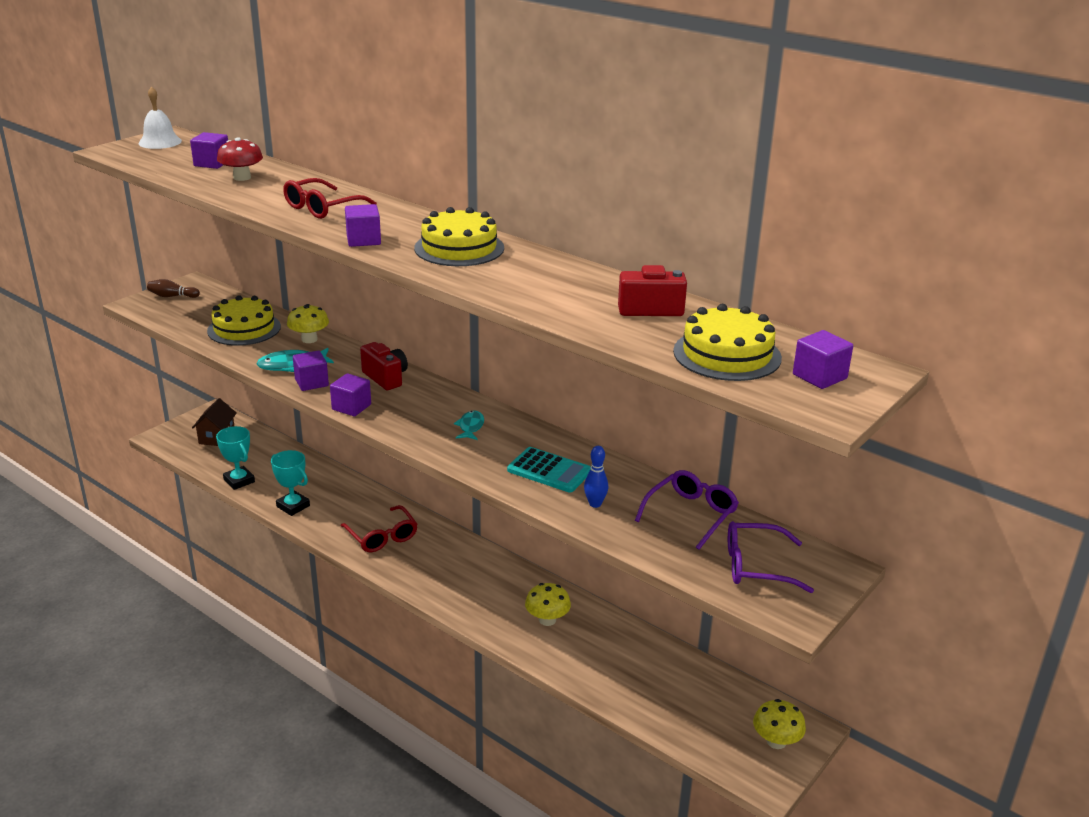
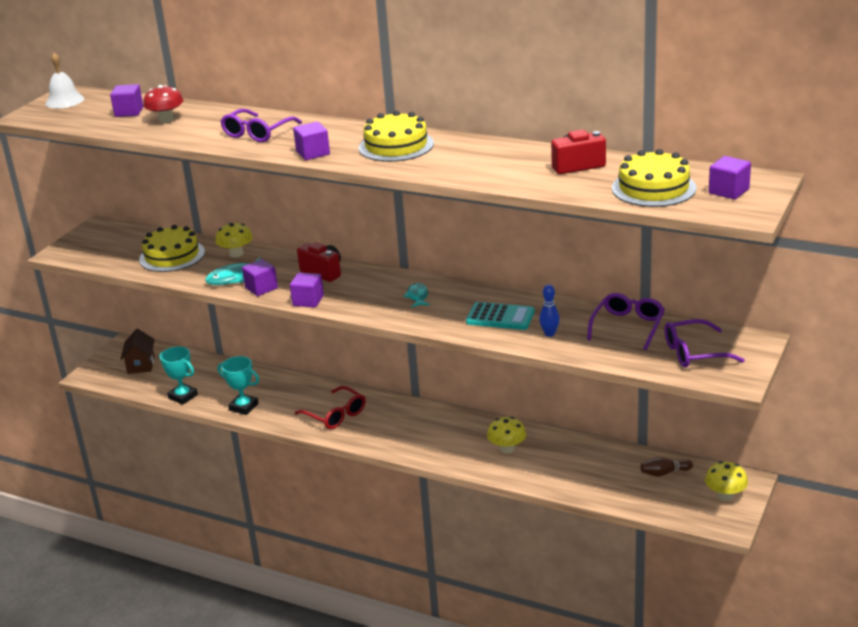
camera: 10 degrees left, 0 degrees up
(172, 296) = (87, 241): brown bowling pin -> brown bowling pin (664, 473)
(322, 208) = (257, 133): red glasses -> purple glasses

